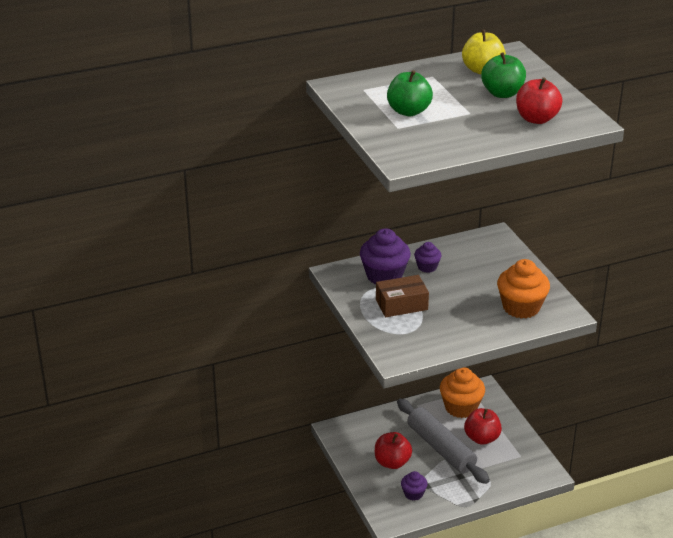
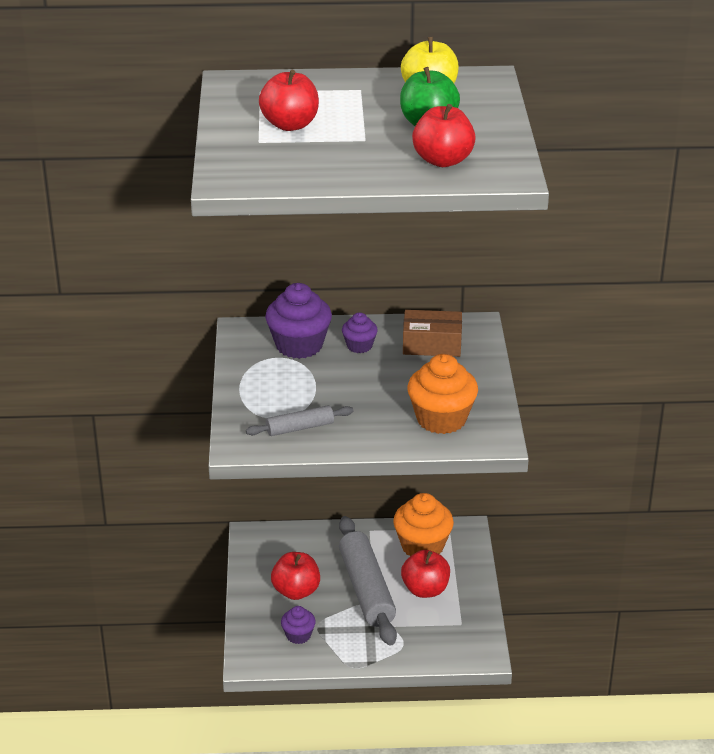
camera: 20 degrees right, 0 degrees up
(401, 304) = (294, 384): brown box -> brown box (432, 344)
(408, 111) = (290, 125): green apple -> red apple
(429, 336) = (300, 428): none -> grey rolling pin

